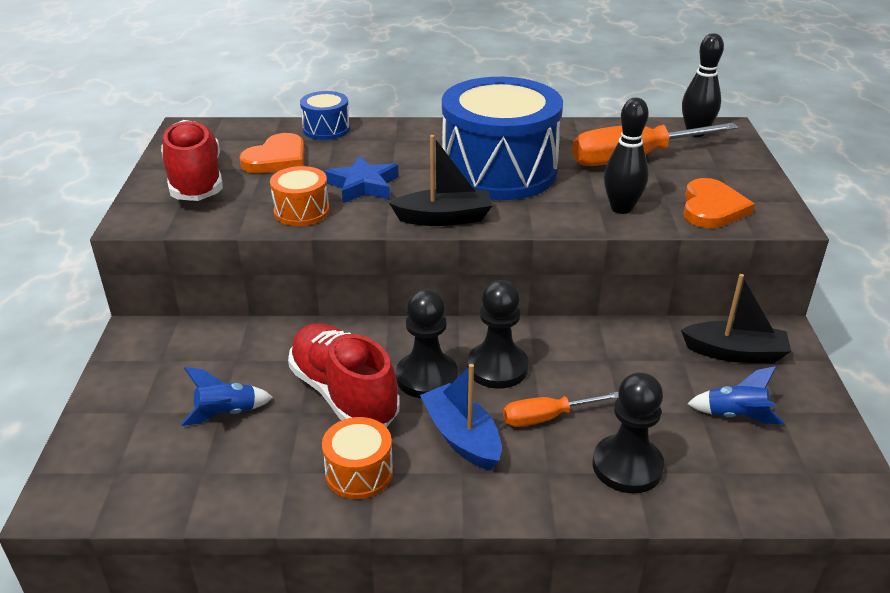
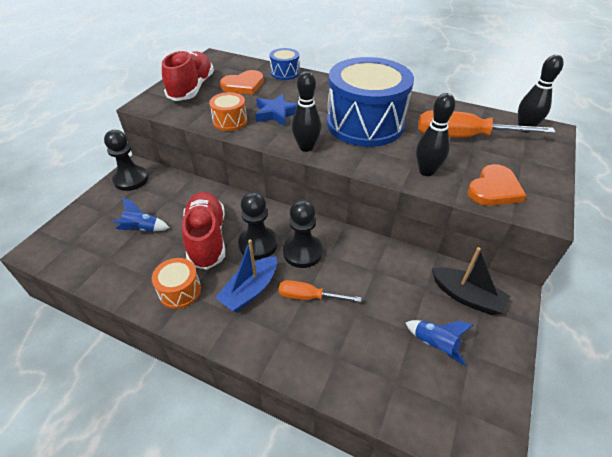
camera: 25 degrees right, 10 degrees up
(444, 218) = (306, 147): black boat -> black bowling pin
(462, 437) = (250, 290): blue boat -> blue boat turned 135 degrees counterclockwise
(627, 466) = (335, 351): black pawn -> black pawn (131, 179)

